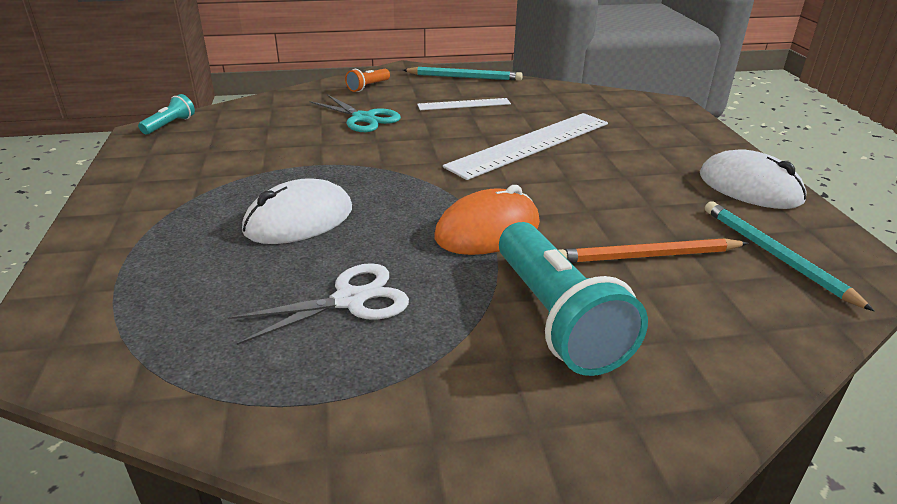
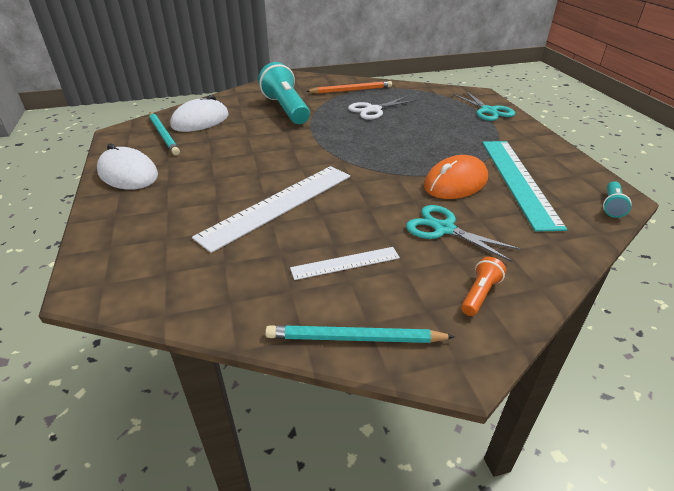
camera: 175 degrees right, 5 degrees up
(96, 279) = (488, 111): none -> turquoise scissors
(232, 151) = (518, 181): none -> turquoise ruler
(299, 220) = (422, 138): white mouse -> white mouse (200, 121)
(487, 230) = (315, 138): orange mouse -> orange mouse (455, 183)
(647, 256) = (232, 131): orange pencil -> orange pencil (351, 90)

